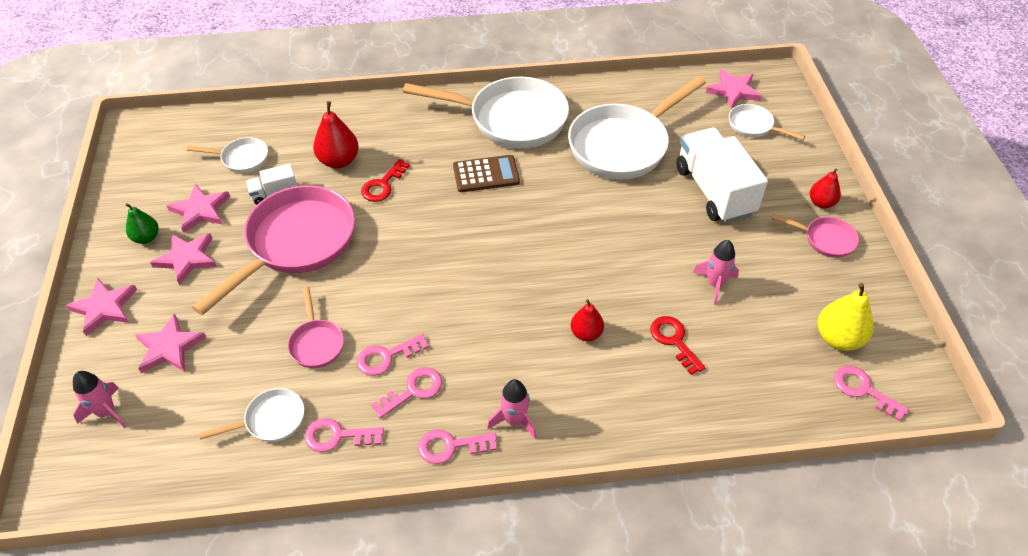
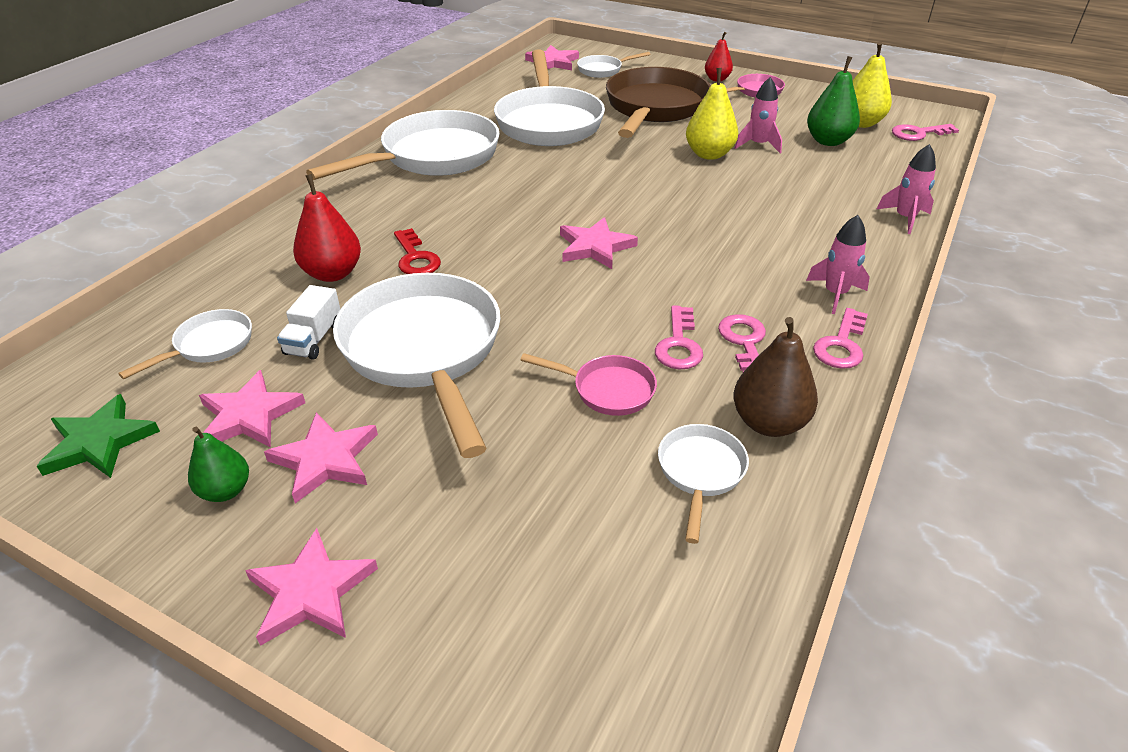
camera: 55 degrees left, 10 degrees down
(106, 412) = (537, 660): pink rocket -> pink rocket (905, 218)
(151, 173) = (100, 442): none -> green star
(169, 347) = (476, 535): pink star -> pink star (595, 247)
(295, 244) = (424, 351): pink pan -> white pan
(337, 436) = (768, 423): pink key -> brown pear
(486, 174) = (489, 195): brown calculator -> none
(586, 333) = (758, 219): red pear -> none
(665, 260) = (709, 154): none -> yellow pear
(673, 340) = (804, 183): red key -> none
(714, 191) = (654, 108): white truck -> brown pan
(773, 328) = (828, 141): none -> green pear

